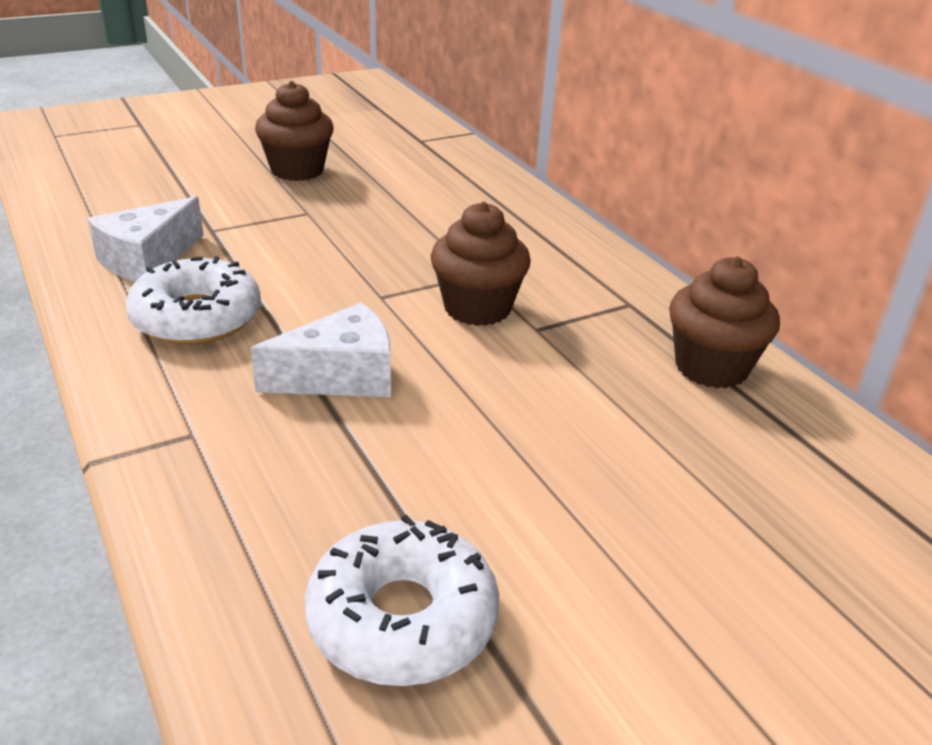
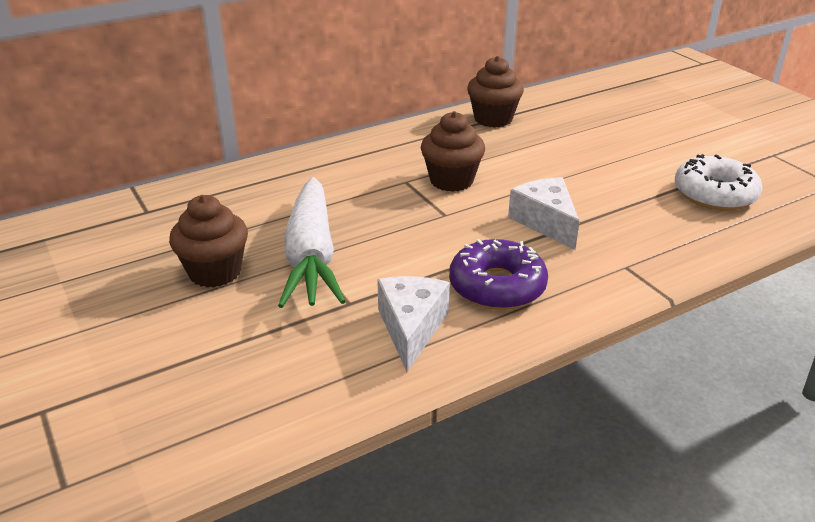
camera: 90 degrees left, 0 degrees up
(147, 259) = (411, 328): white cheese -> white cheese turned 120 degrees counterclockwise
(197, 318) = (497, 286): white donut -> purple donut
(308, 213) = (311, 256): none -> white carrot

